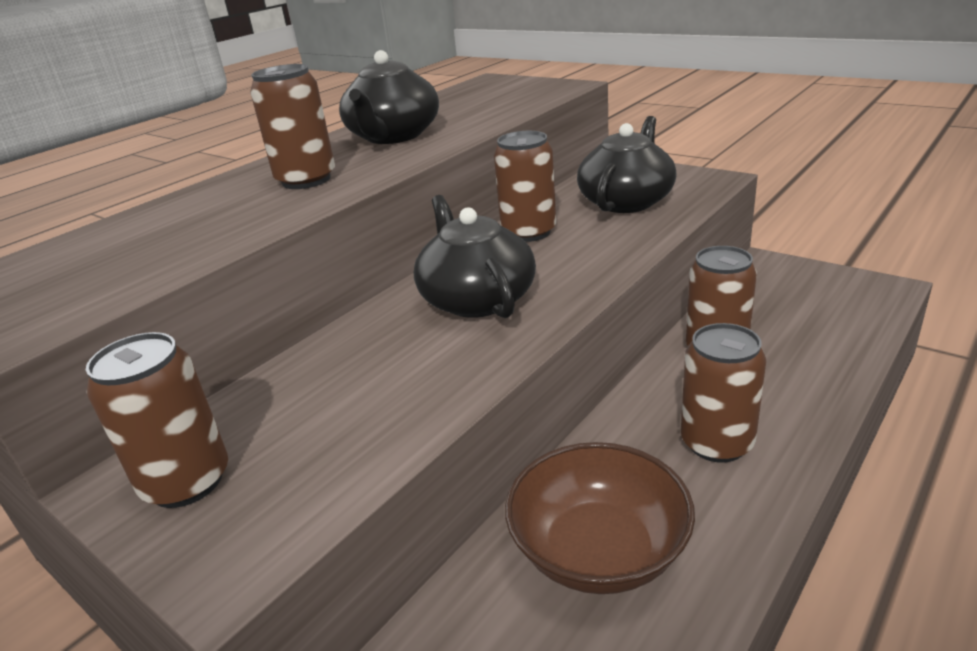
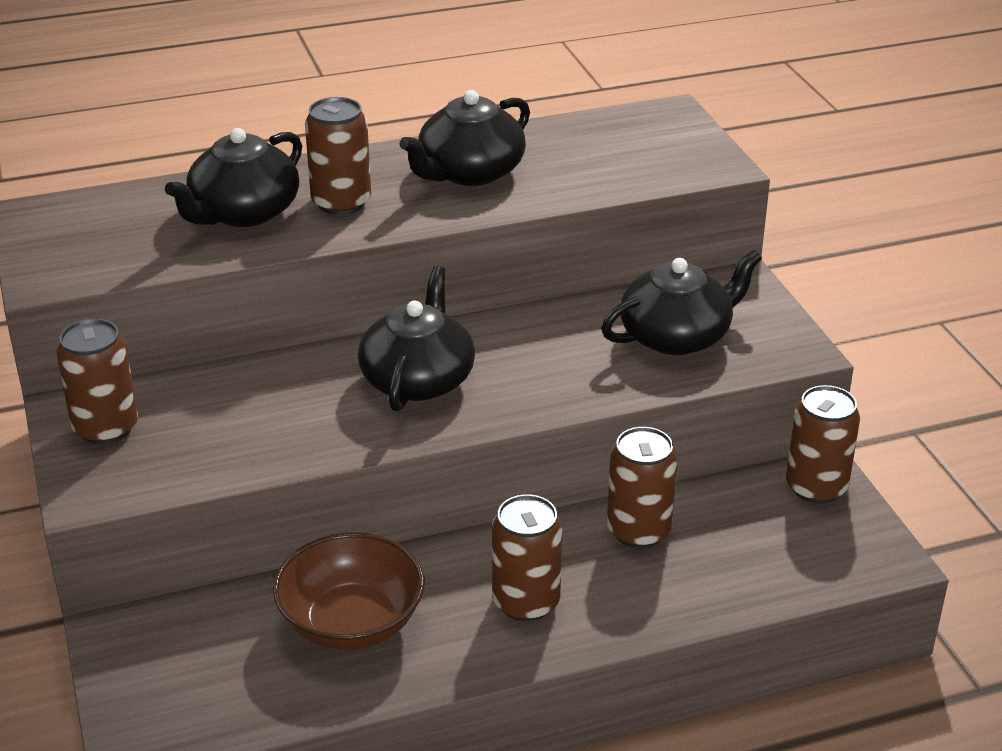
camera: 30 degrees right, 5 degrees up
(214, 213) = (243, 212): none -> black teapot
(529, 232) = (544, 328): brown can -> brown can (816, 487)

